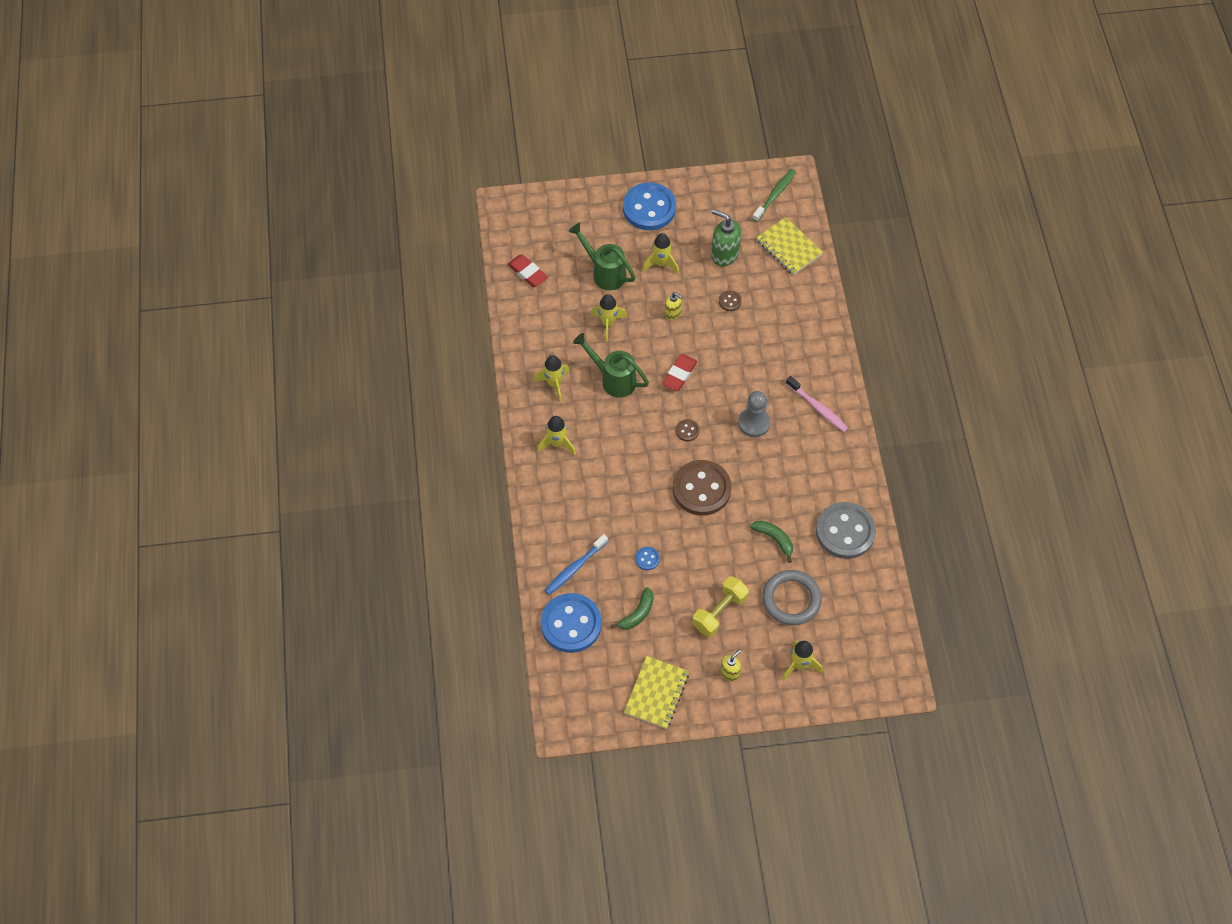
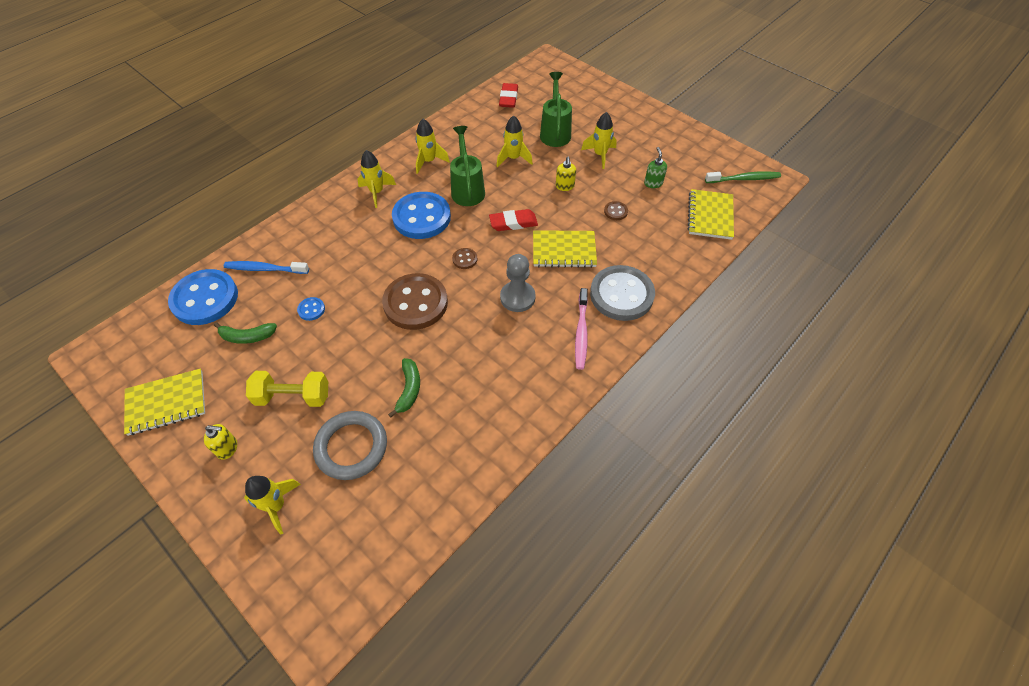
camera: 50 degrees right, 5 degrees down
(649, 208) = (638, 122): blue button -> blue button (421, 217)
(724, 254) = (653, 183): green soap dispenser -> green soap dispenser, size x0.57
(737, 363) = (564, 250): none -> yellow notebook
(845, 532) = (468, 443): grey button -> grey button (621, 295)

